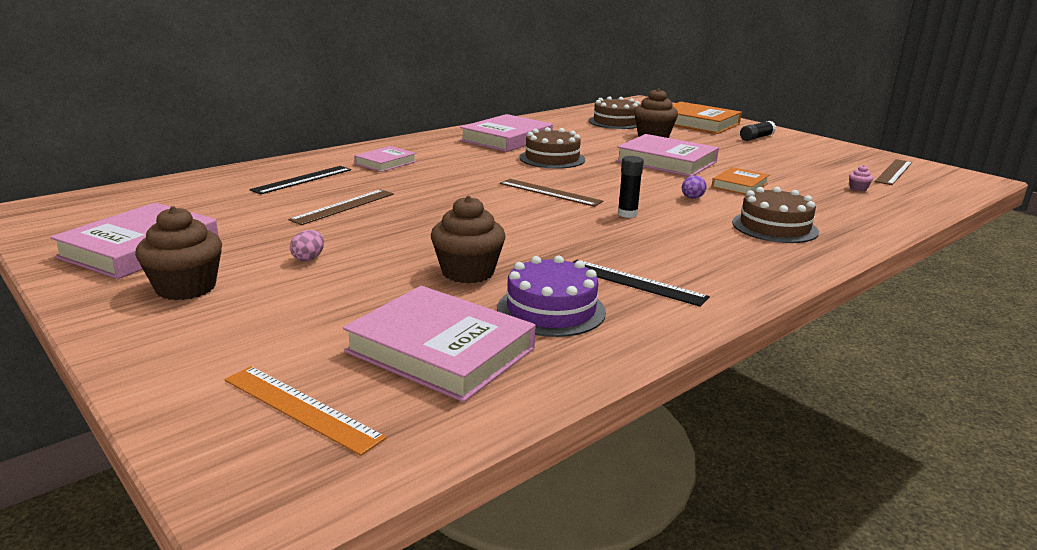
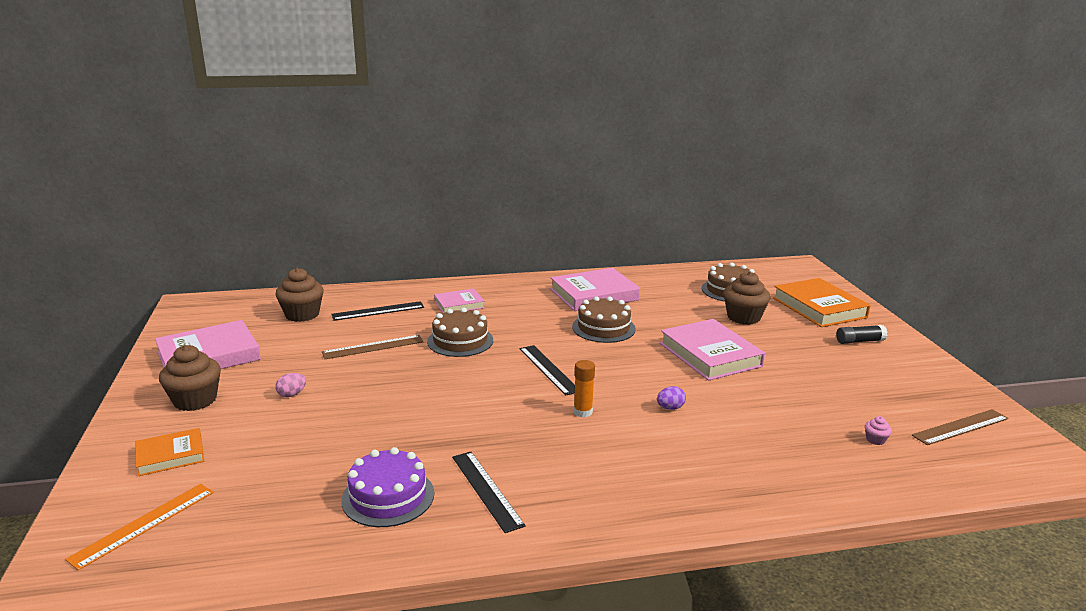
camera: 30 degrees right, 0 degrees up
(301, 408) = (144, 524): orange ruler -> orange ruler turned 60 degrees clockwise
(440, 350) = (272, 507): pink book -> none
(468, 272) = (377, 440): brown cupcake -> brown cupcake (302, 314)
(550, 192) = (548, 369): brown ruler -> black ruler
(627, 214) = (583, 412): black glue stick -> orange glue stick
(739, 185) = (743, 403): orange book -> orange book (170, 455)
(774, 227) = (702, 465): brown cake -> brown cake (460, 341)

